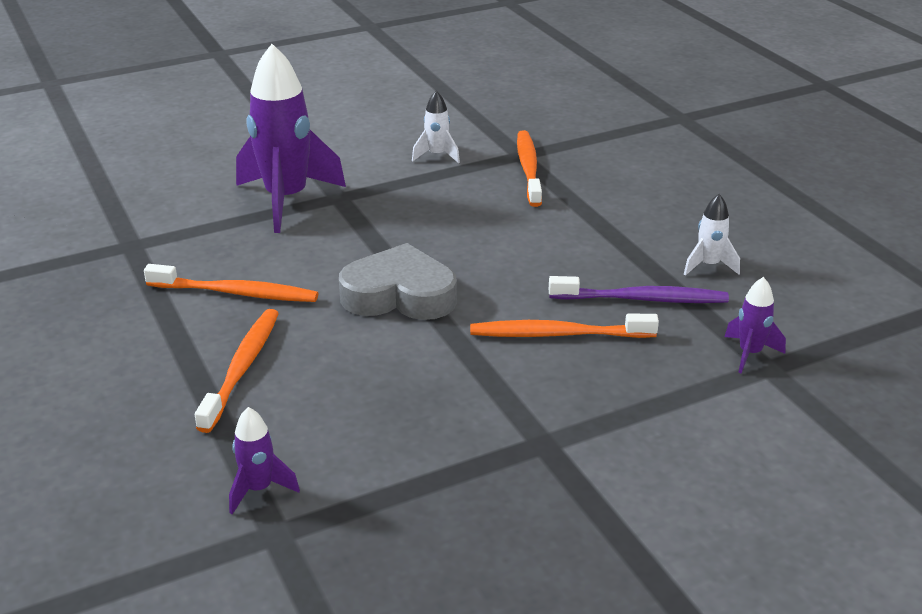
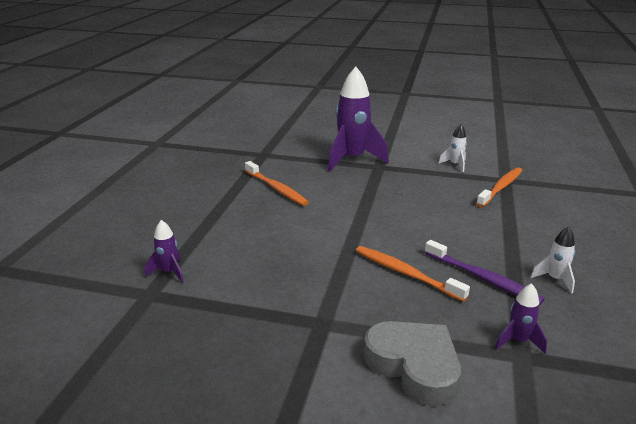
camera: 40 degrees right, 5 degrees down
(242, 368) = (235, 219): orange toothbrush -> none
(399, 295) = (347, 219): grey heart -> grey heart (414, 366)

